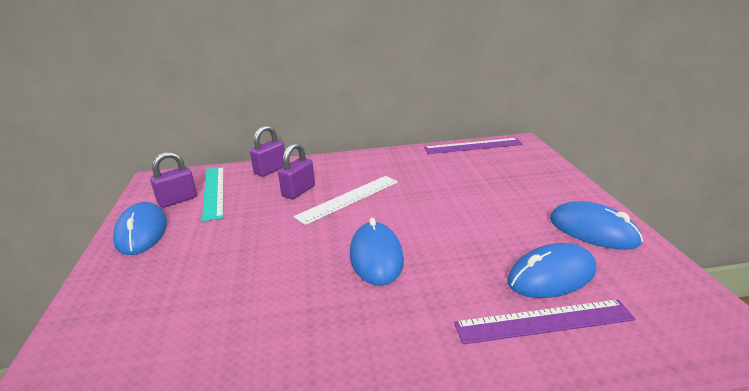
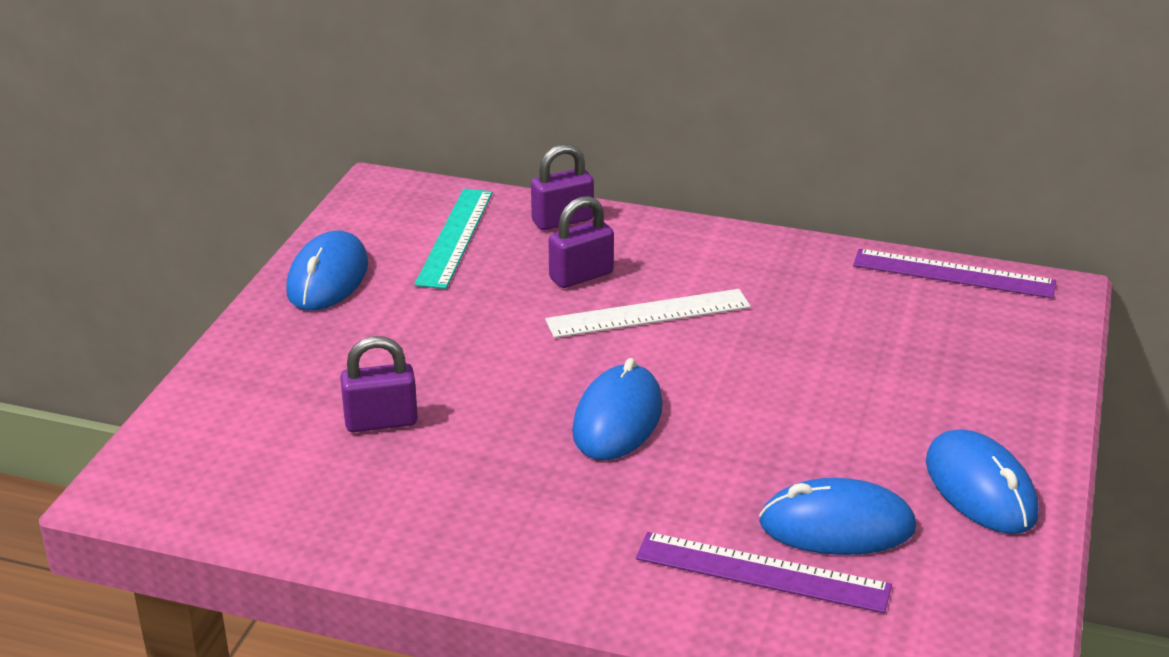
camera: 25 degrees right, 5 degrees up
(177, 200) = (396, 237): purple padlock -> purple padlock (381, 421)

